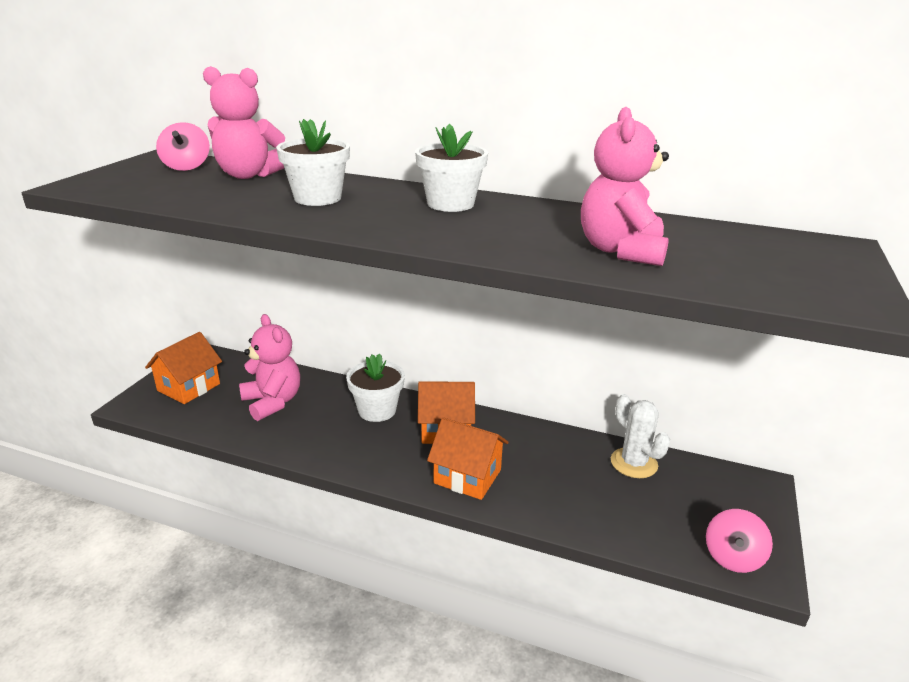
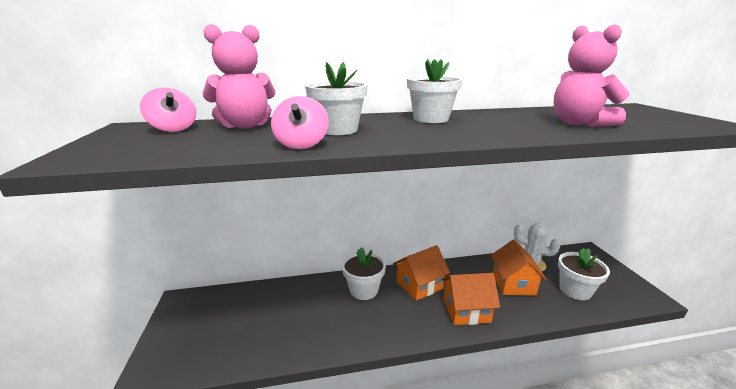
camera: 30 degrees left, 5 degrees down
(188, 387) = (195, 332): orange house -> orange house (513, 284)
(272, 402) = (282, 315): pink teddy bear -> none
(653, 517) = (575, 290): none -> white flower pot
(733, 557) = (629, 295): pink spinning top -> pink spinning top (301, 144)

